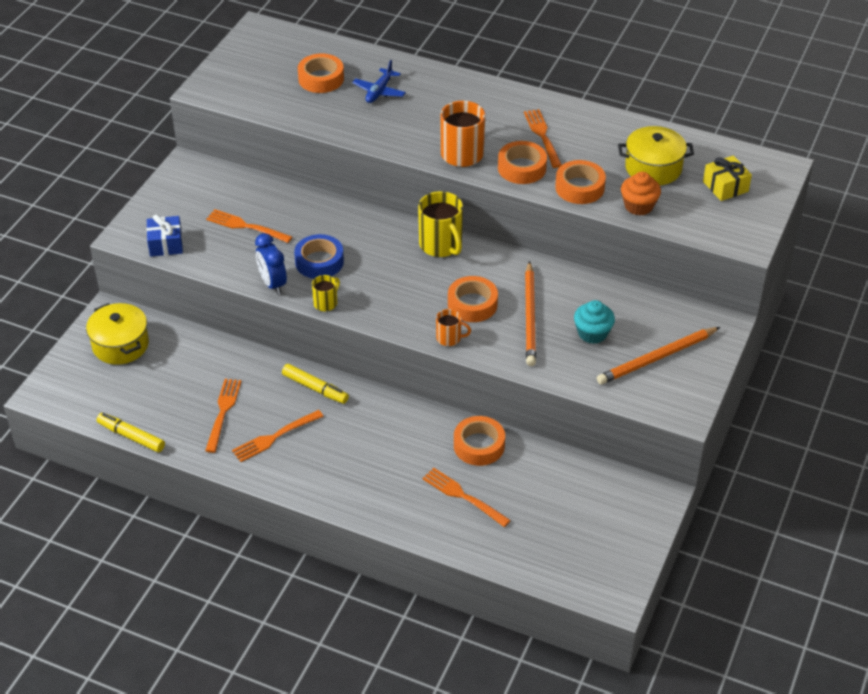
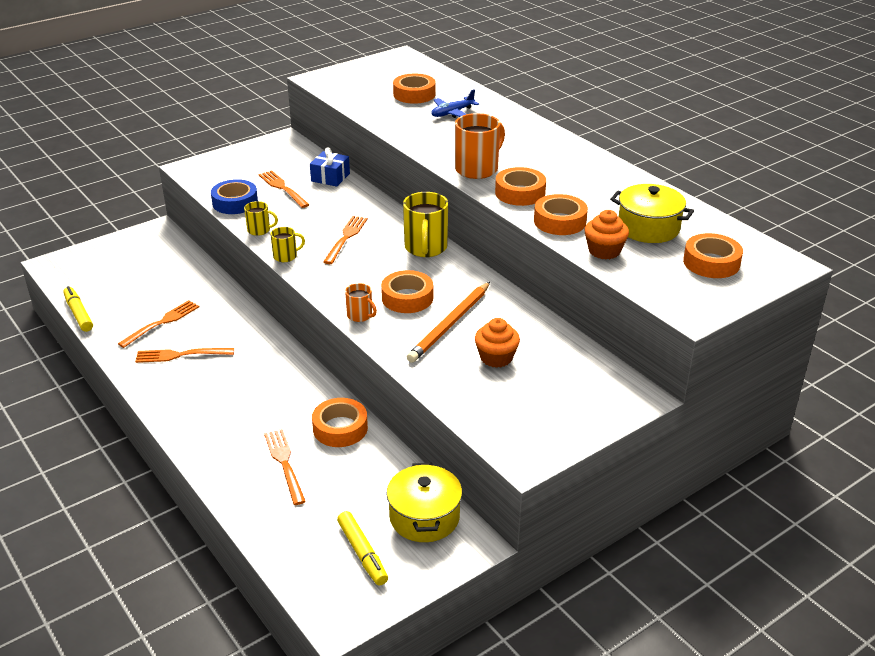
camera: 30 degrees right, 10 degrees down
(120, 345) = (141, 252): yellow pot -> yellow pot (424, 517)
(166, 244) = (211, 181): blue gift -> blue gift (330, 177)
(272, 284) = (259, 230): blue clock -> yellow mug
(315, 388) = (250, 332): yellow marker -> yellow marker (362, 553)
(319, 262) = (312, 227): blue tape -> blue tape (235, 202)
(542, 136) = (563, 177): orange fork -> orange fork (346, 238)
(592, 333) = (496, 358): turquoise cupcake -> orange cupcake
(657, 358) = (540, 400): orange pencil -> none
(725, 186) = (711, 262): yellow gift -> orange tape

